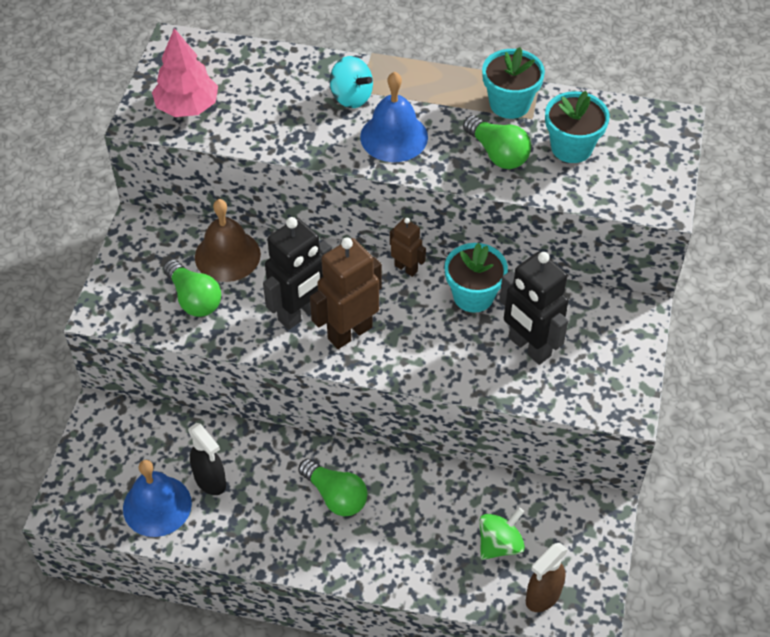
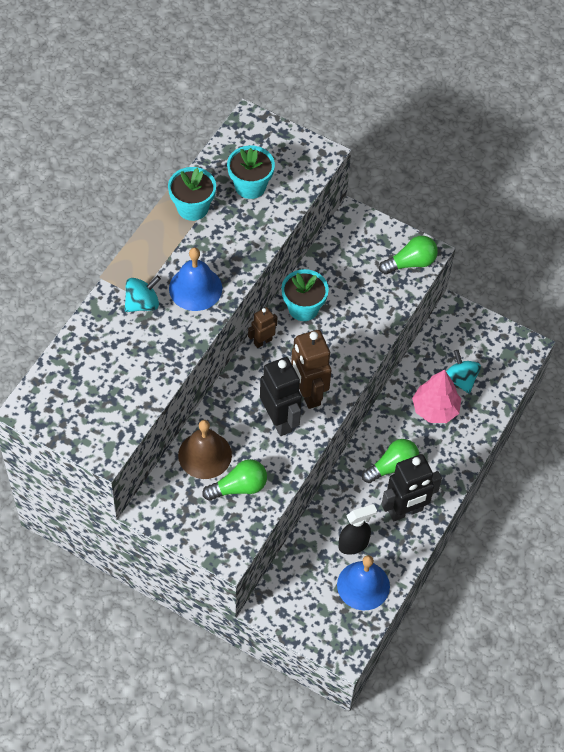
camera: 75 degrees left, 5 degrees up
(187, 106) = (105, 416): pink tree -> pink tree (435, 409)
(497, 153) = (238, 231): green light bulb -> green light bulb (410, 263)
(499, 544) = (460, 379): green spinning top -> turquoise spinning top
(529, 347) = (359, 290): black robot -> black robot (405, 511)
(542, 596) = (505, 368): brown spray bottle -> none

